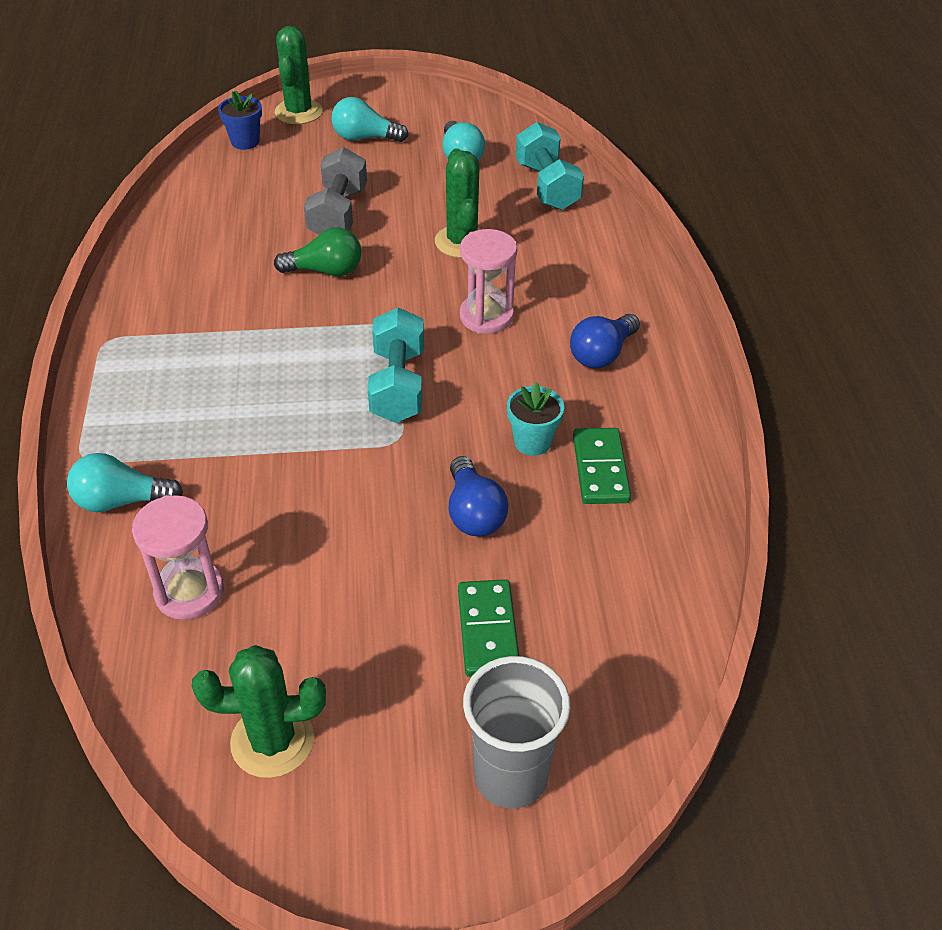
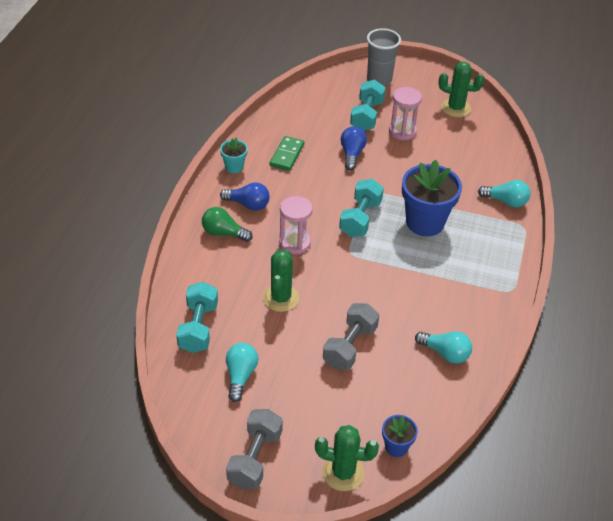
camera: 160 degrees left, 0 degrees up
(189, 592) = (479, 158): pink hourglass -> pink hourglass (402, 131)
(278, 411) = (425, 222): none -> blue flower pot
(298, 112) = (343, 473): green cactus -> green cactus turned 75 degrees clockwise
(326, 271) = (373, 301): green light bulb -> green light bulb (223, 233)
(364, 138) = (302, 421): turquoise light bulb -> turquoise light bulb (445, 353)
(399, 102) = (255, 458): none -> grey dumbbell
(488, 630) = (366, 116): green domino -> turquoise dumbbell
(532, 442) = (309, 174): turquoise flower pot -> turquoise flower pot (234, 167)
(602, 354) = (248, 204): blue light bulb -> blue light bulb turned 45 degrees clockwise

